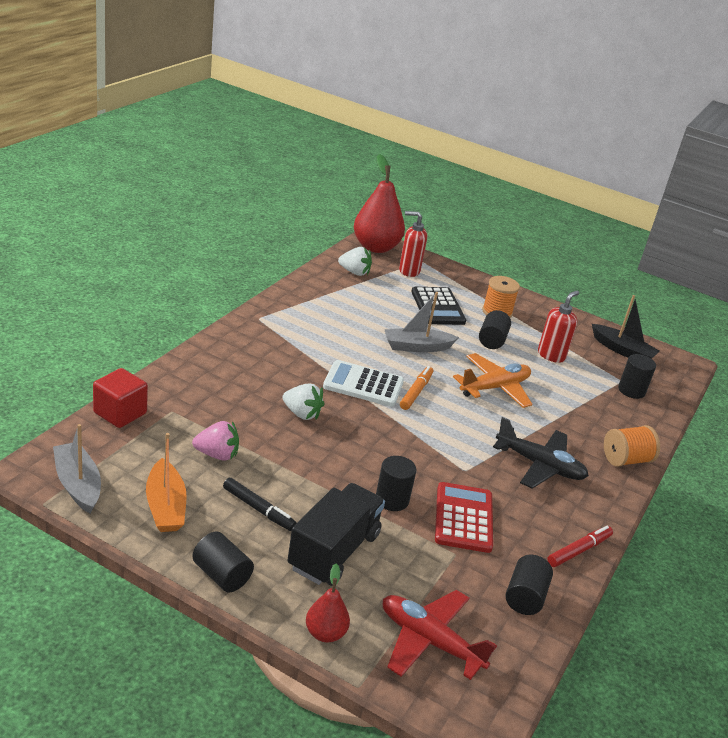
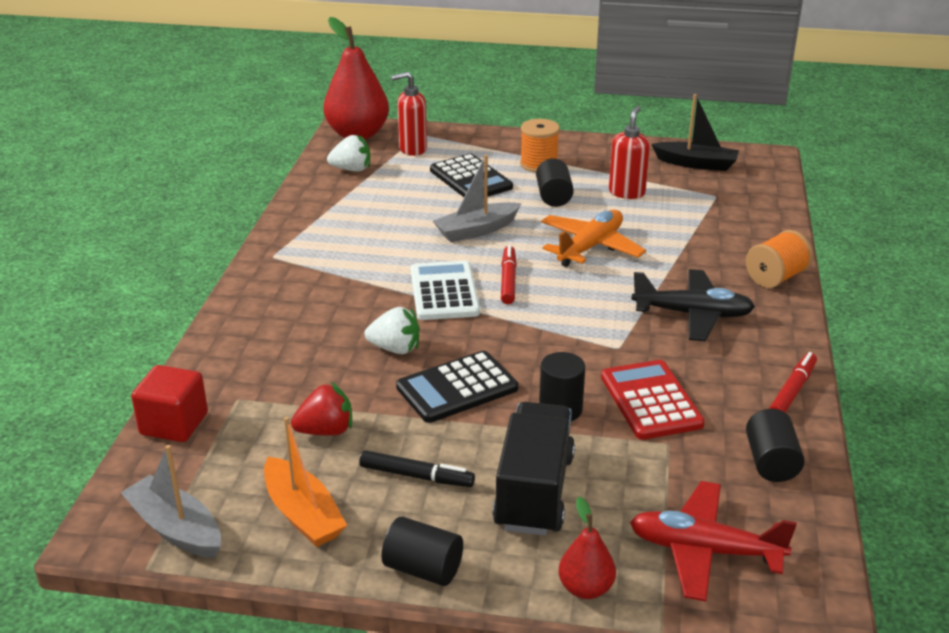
camera: 15 degrees left, 0 degrees up
(217, 455) = (326, 431): pink strawberry -> red strawberry
(327, 457) = (457, 388): none -> black calculator
(363, 384) = (444, 292): white calculator -> white calculator turned 90 degrees clockwise
(416, 392) = (508, 280): orange marker -> red marker
(631, 390) = (733, 203): black cylinder -> none

